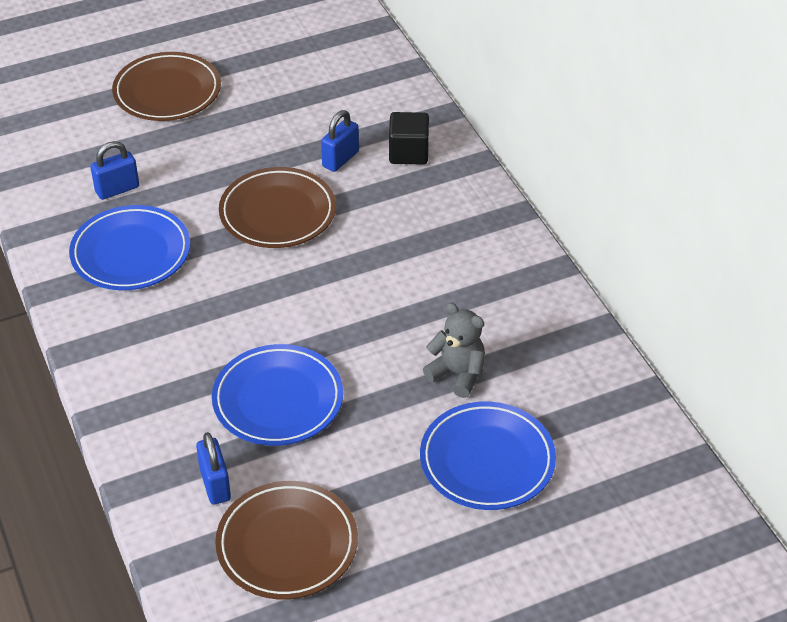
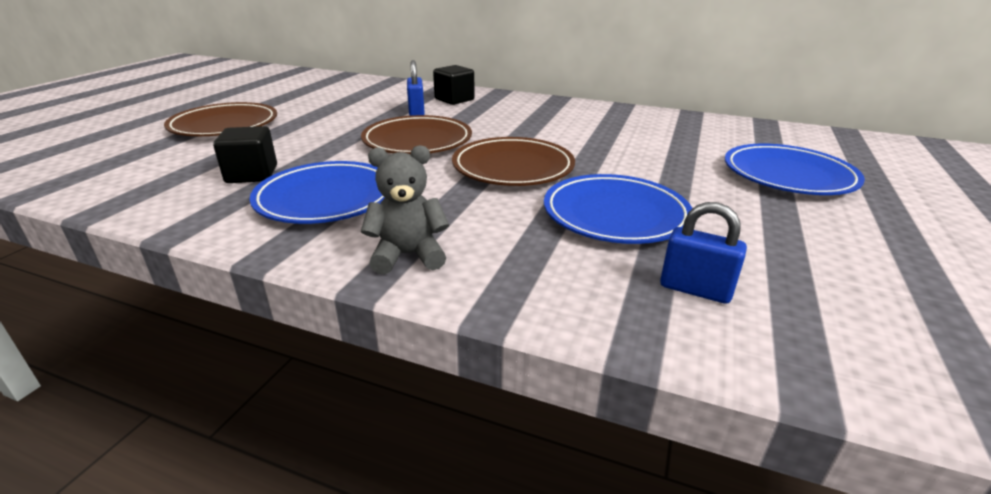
camera: 45 degrees left, 15 degrees down
(117, 189) = (252, 174): blue padlock -> black cube
(287, 544) = (831, 289): brown plate -> brown plate (513, 168)
(457, 374) = (680, 153): grey teddy bear -> grey teddy bear (408, 255)

